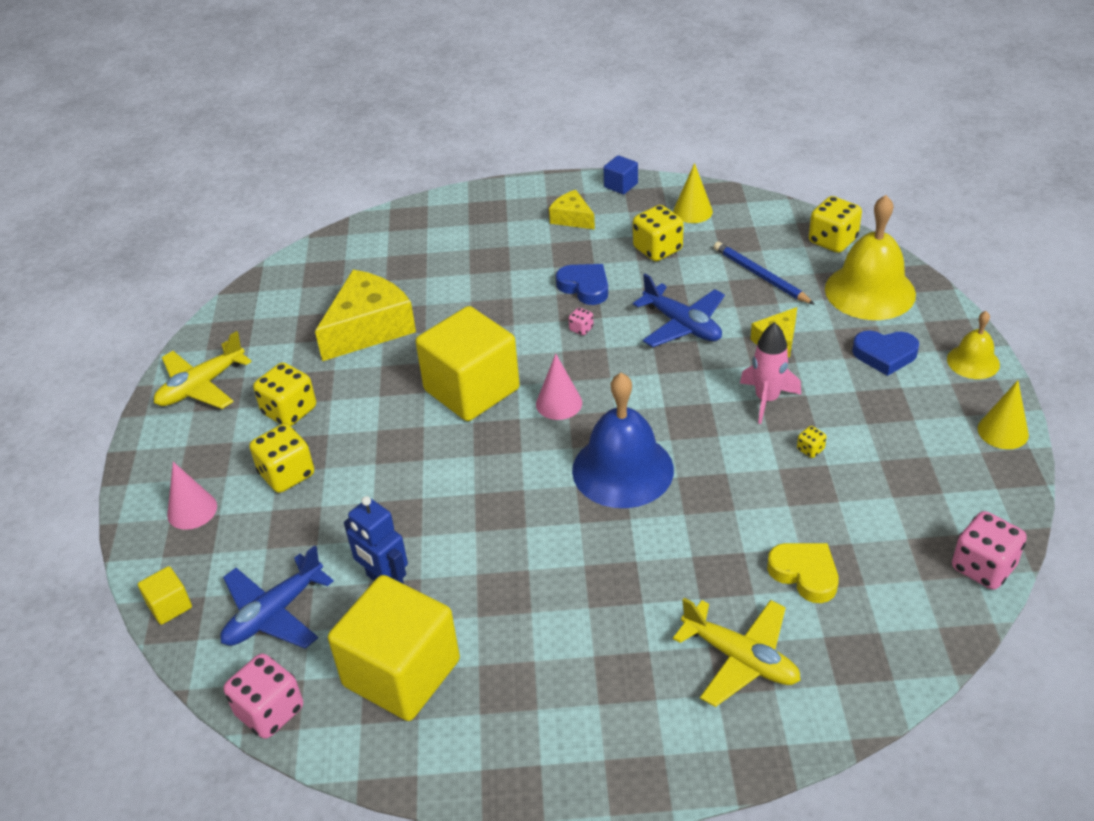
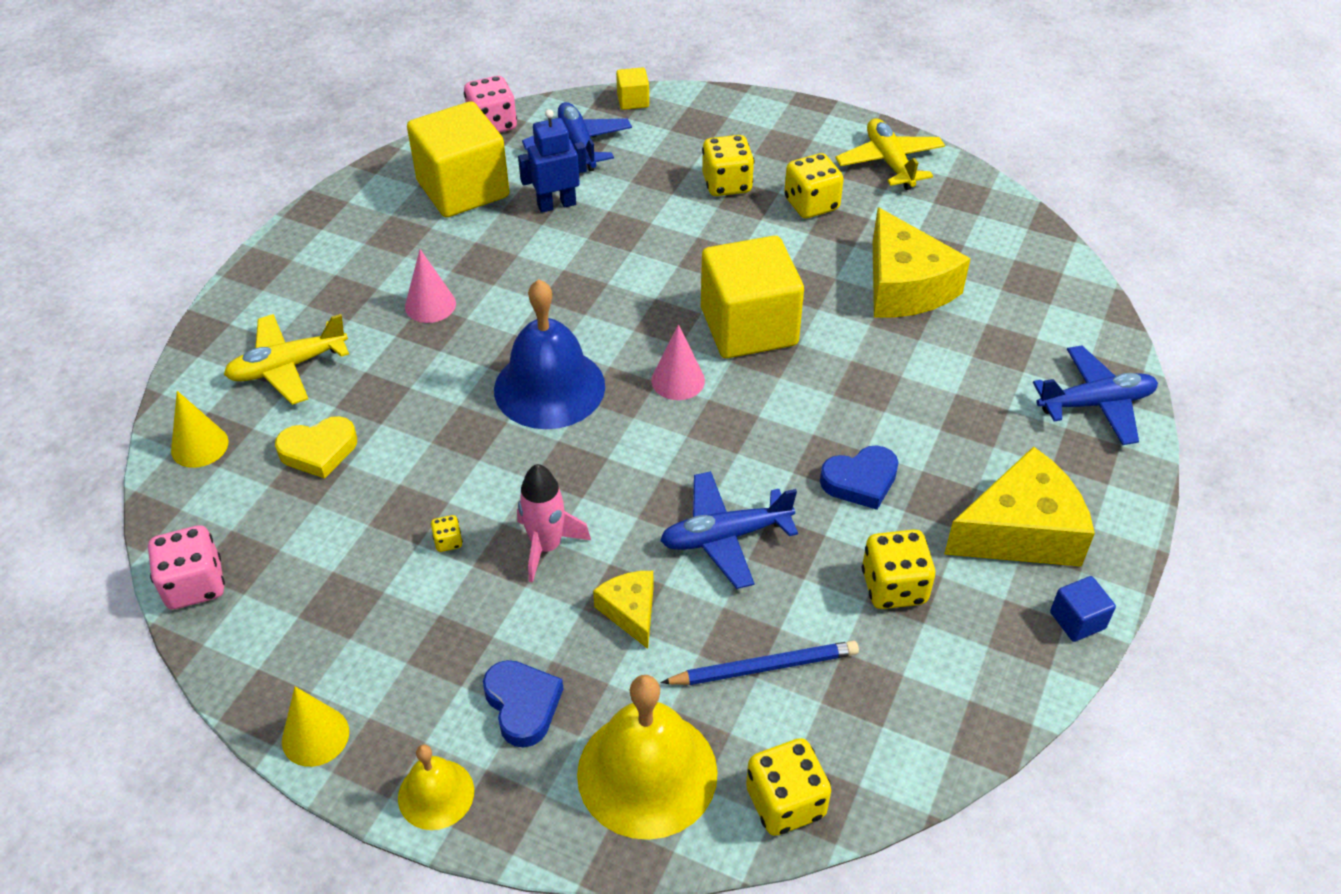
camera: 115 degrees right, 5 degrees up
(192, 510) = (727, 128): pink cone -> pink cone (430, 305)
(437, 218) = (1095, 403): none -> blue plane
(572, 218) = (1021, 531): yellow cheese -> yellow cheese, size x1.91
(581, 329) = (784, 445): pink dice -> none
(692, 211) = (962, 671): yellow cone -> yellow cone (199, 446)
(884, 355) = (522, 705): blue heart -> blue heart turned 120 degrees clockwise

